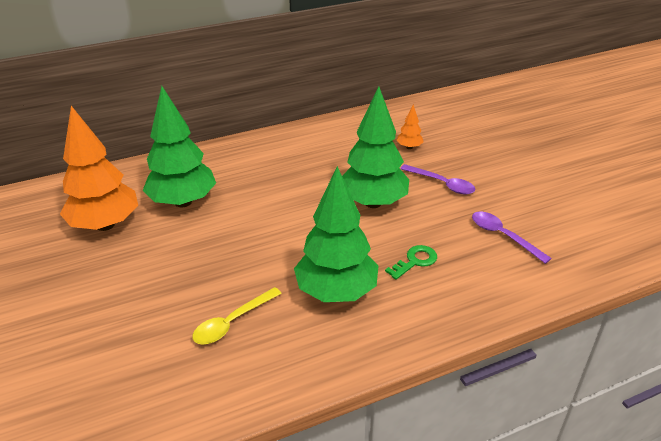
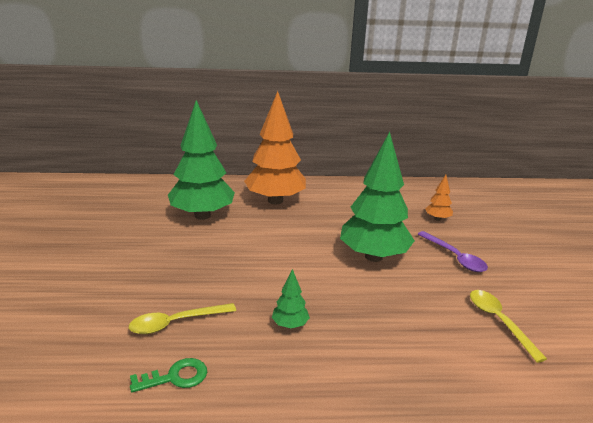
camera: 20 degrees right, 10 degrees down
(105, 225) = (129, 217): orange tree -> orange tree (275, 200)
(336, 292) = (290, 325): green tree -> green tree, size x0.43
(415, 261) = (387, 319): green key -> green key (175, 377)
(503, 236) = (499, 322): purple spoon -> yellow spoon

